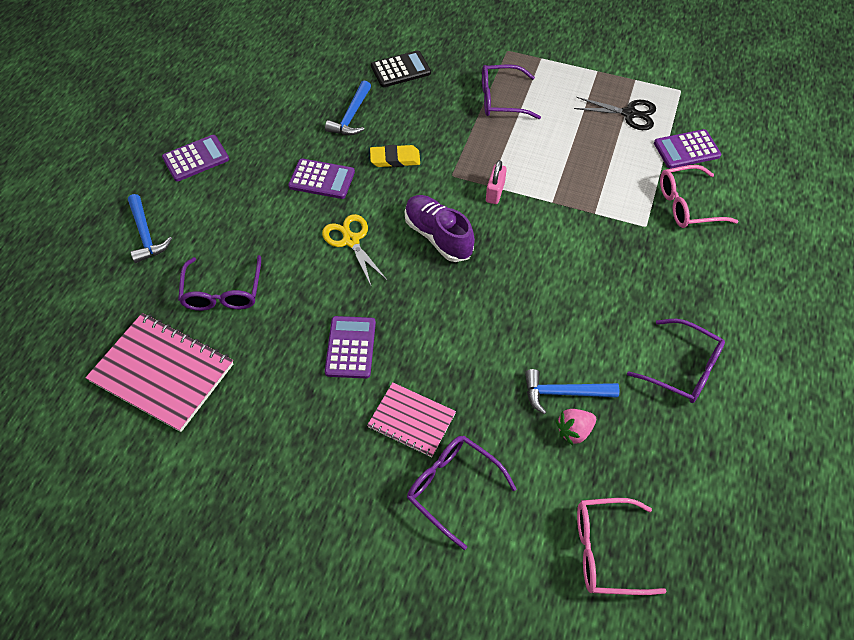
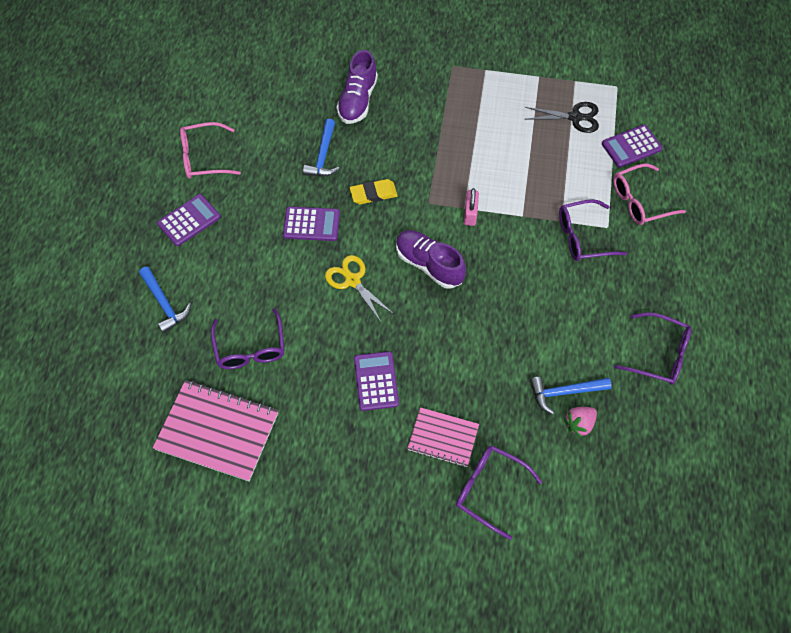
camera: 10 degrees left, 5 degrees up
(400, 70) = (358, 100): black calculator -> purple shoe
(501, 99) = (457, 119): purple glasses -> purple glasses (583, 237)
(606, 551) = (622, 520): pink glasses -> pink glasses (204, 157)

